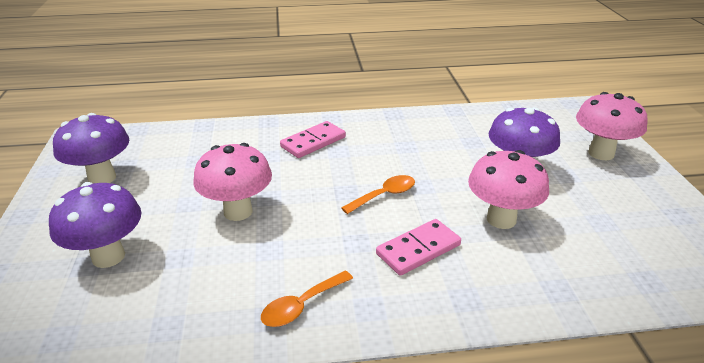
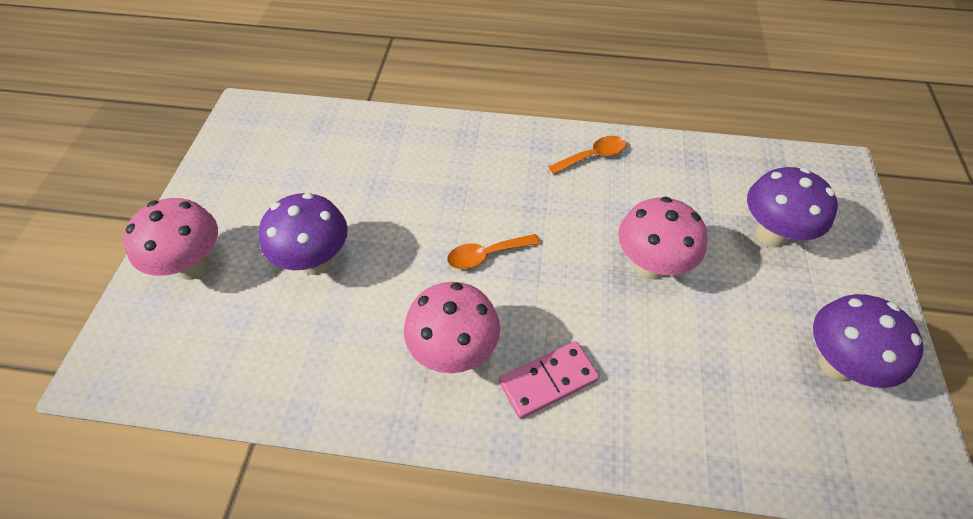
camera: 165 degrees left, 20 degrees up
(418, 249) = (481, 184): pink domino -> none
(501, 219) = (386, 199): pink mushroom -> pink mushroom (454, 352)

